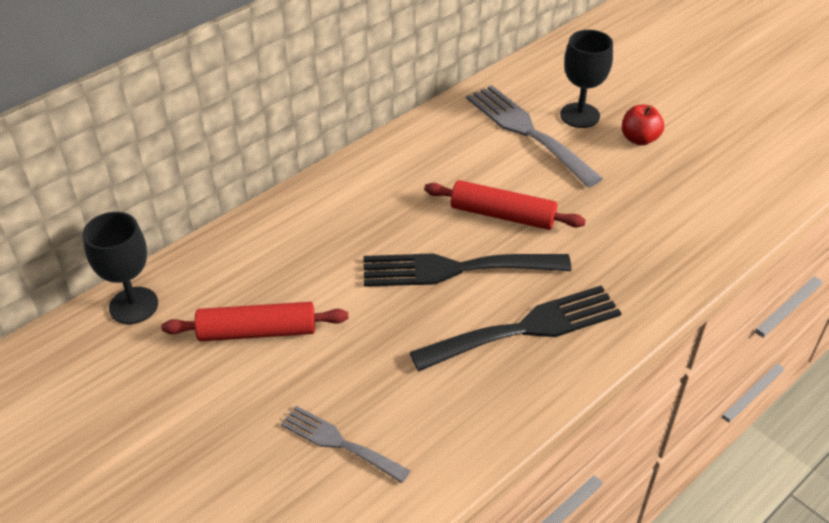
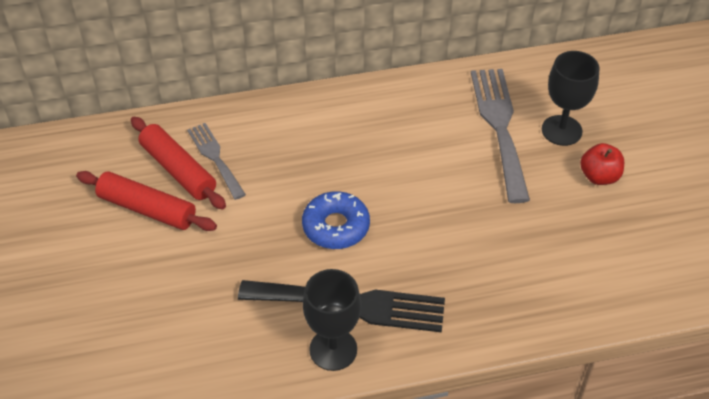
camera: 30 degrees right, 5 degrees up
(133, 305) = (78, 147): black goblet -> black goblet (333, 349)
(339, 443) = (138, 327): grey fork -> grey fork (215, 158)
(455, 269) = (336, 226): black fork -> blue donut
(502, 215) = (414, 196): red rolling pin -> red rolling pin (178, 170)

